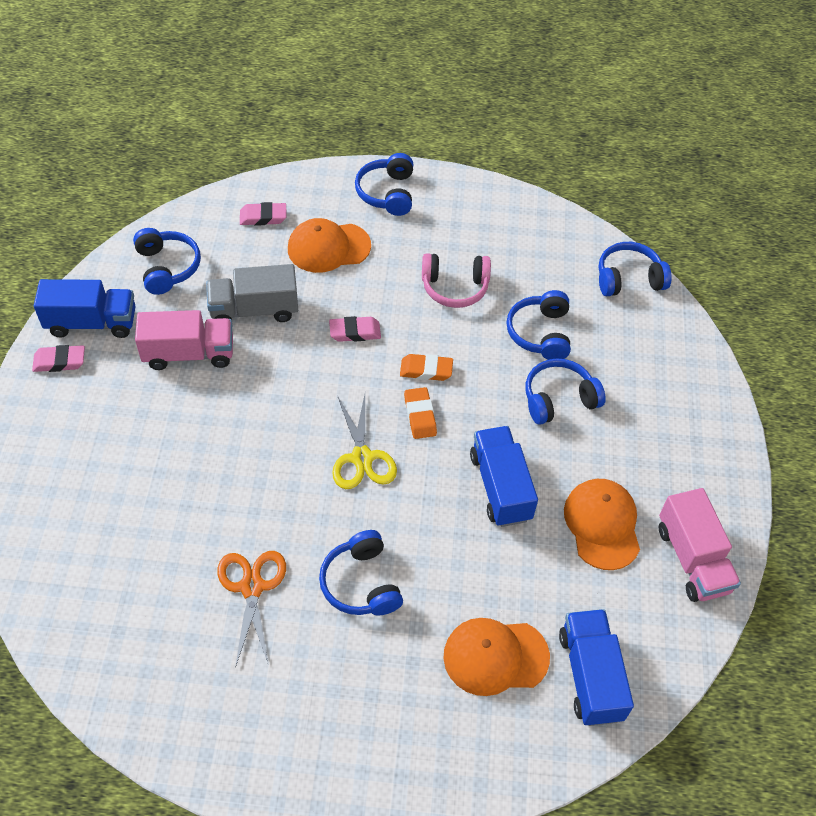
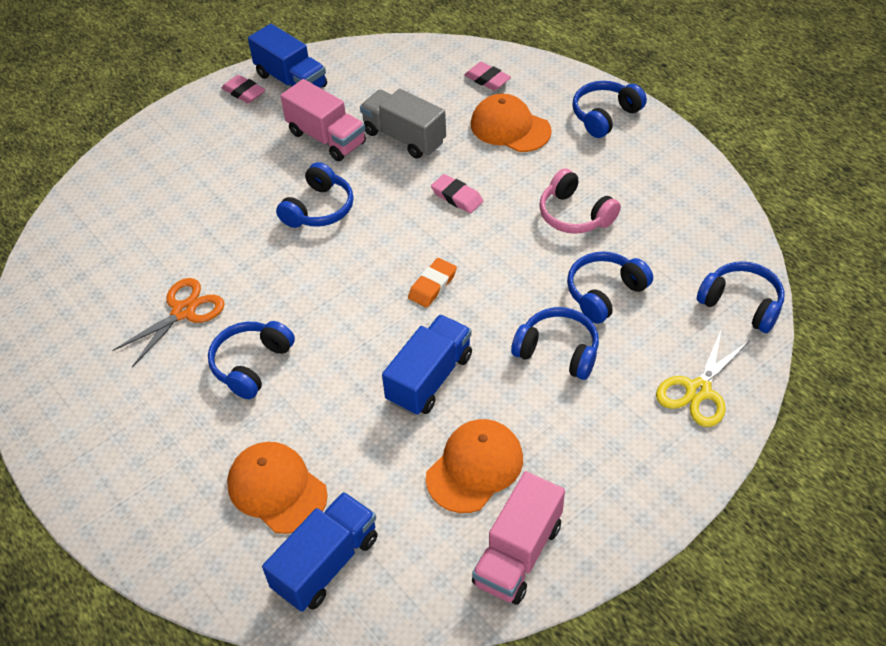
camera: 50 degrees right, 5 degrees down
(167, 267) = (380, 75): blue headphones -> blue headphones (319, 209)
(362, 457) = (355, 284): yellow scissors -> yellow scissors (698, 390)
(426, 370) = (477, 258): orange eraser -> none

